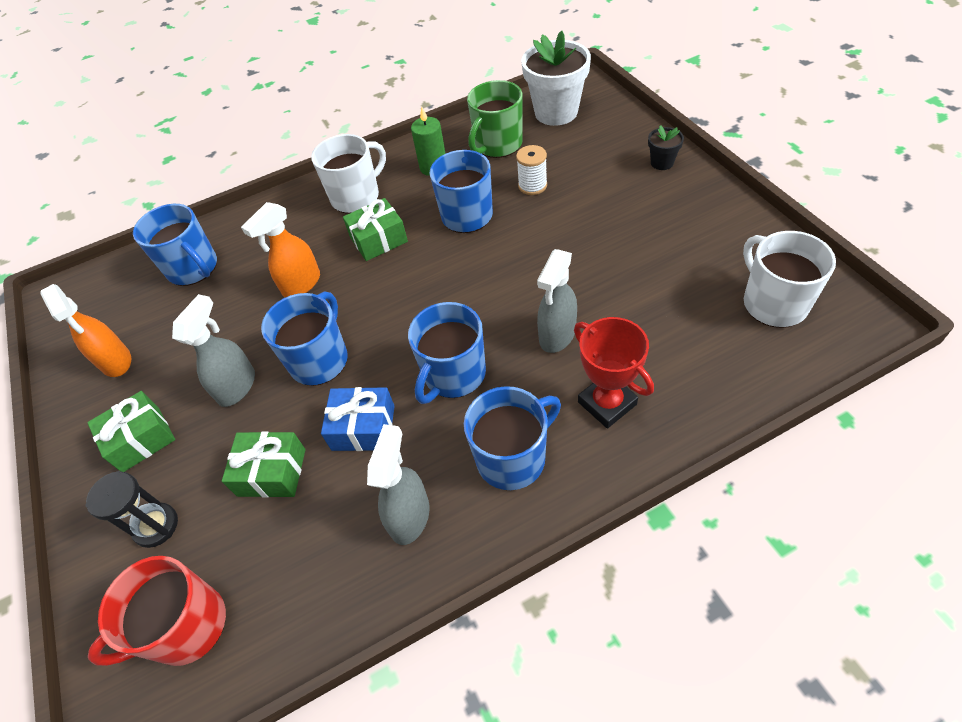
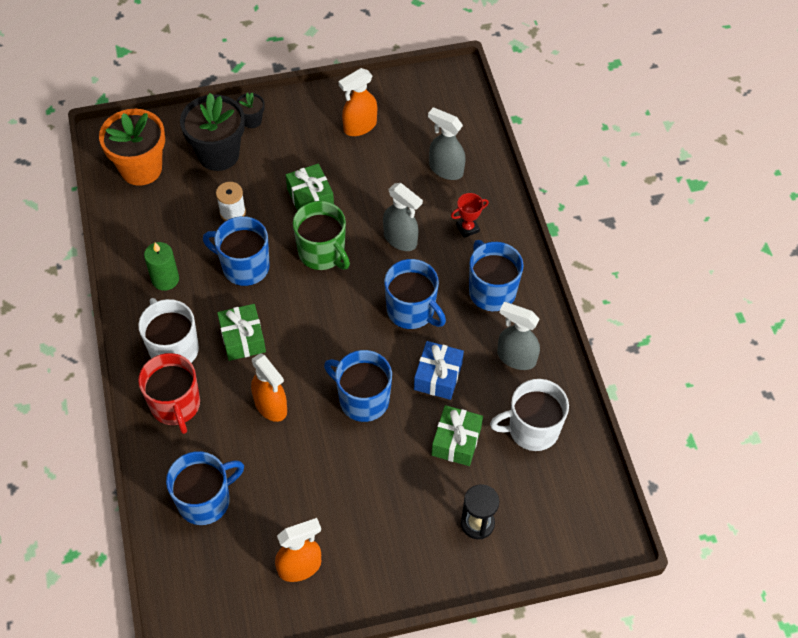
camera: 85 degrees left, 5 degrees up
(141, 439) = (394, 539): green gift -> green gift (310, 198)
(187, 626) = (557, 500): red mug -> red mug (175, 405)
(237, 386) = (367, 463): grey spray bottle -> grey spray bottle (445, 169)
(498, 144) = (161, 223): green mug -> green mug (322, 253)
(556, 112) = (141, 169): white flower pot -> orange flower pot
(602, 154) = (218, 154): none -> black flower pot
(607, 403) = (467, 228): red trophy -> red trophy, size x0.61
(711, 249) = (359, 126): none -> orange spray bottle
(773, 303) = (422, 114): white mug -> white mug (532, 429)

